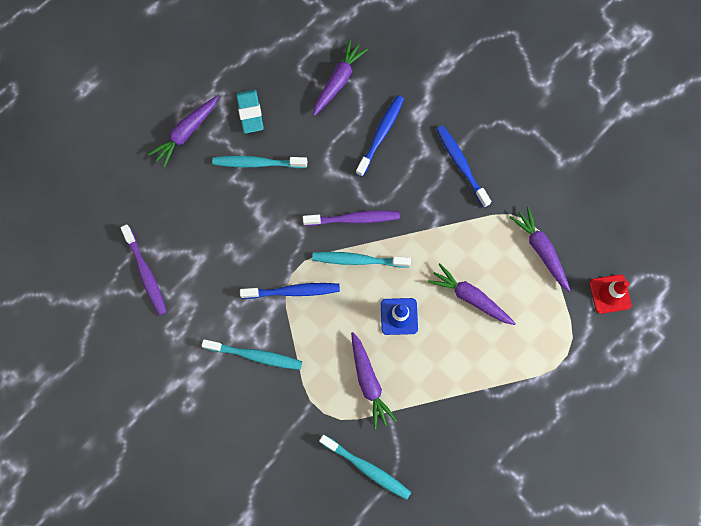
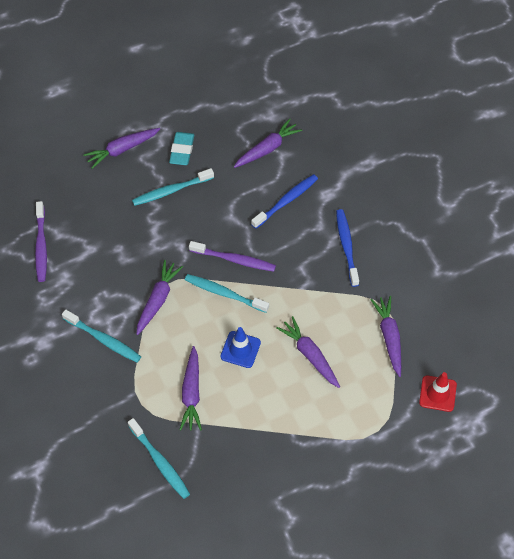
camera: 20 degrees right, 15 degrees down
(257, 163) = (171, 191): turquoise toothbrush -> turquoise toothbrush turned 45 degrees counterclockwise
(293, 291) = (158, 300): blue toothbrush -> purple carrot

